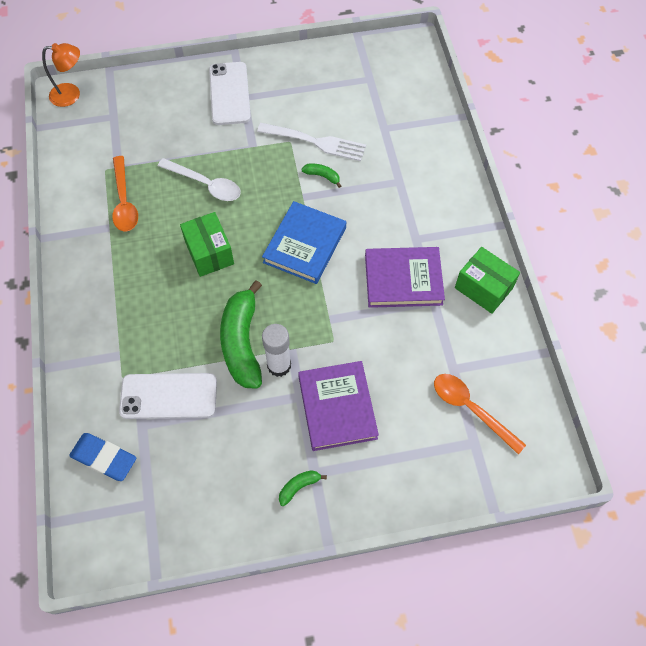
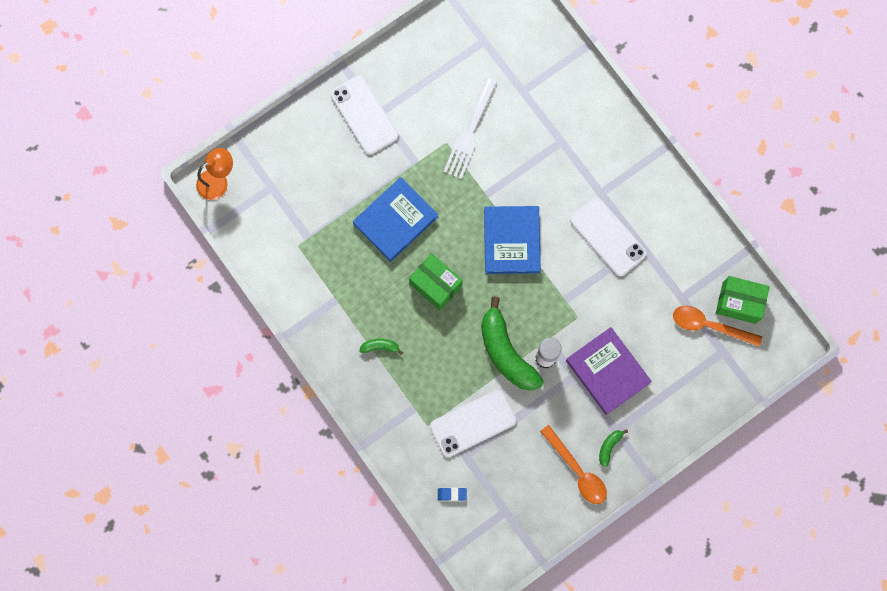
camera: 25 degrees left, 15 degrees up
(104, 458) = (452, 494): blue eraser -> blue eraser, size x0.52
(124, 201) = (334, 269): orange spoon -> orange spoon (577, 470)
(205, 184) = (395, 220): white spoon -> blue book
(316, 142) = (470, 133): white fork -> white fork turned 120 degrees clockwise
(322, 176) = (493, 166): green banana -> green banana (380, 347)
(403, 279) = (608, 236): purple book -> white phone
(483, 288) = (676, 215): green box -> green box (739, 302)

